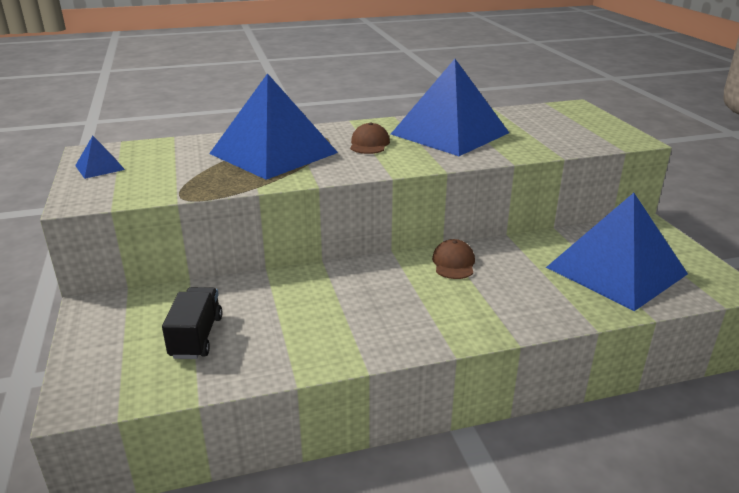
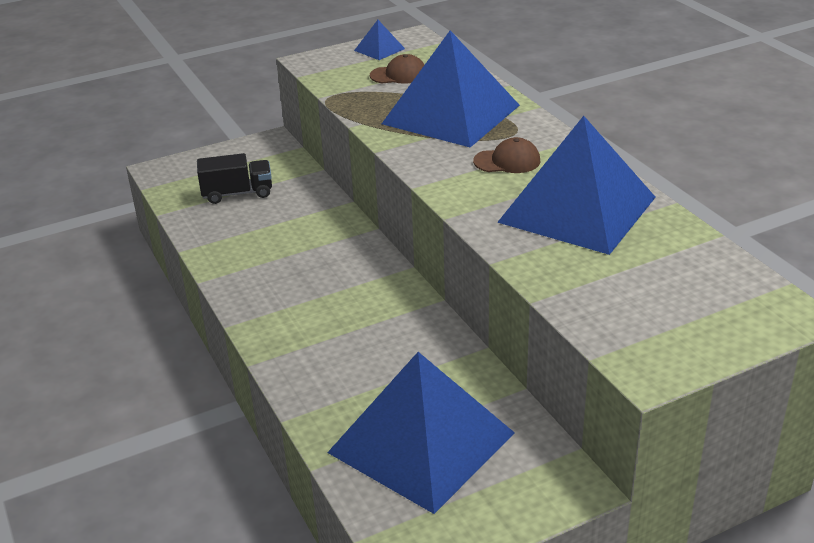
camera: 80 degrees right, 5 degrees up
(453, 263) = (398, 311): brown cap -> brown cap (398, 75)

